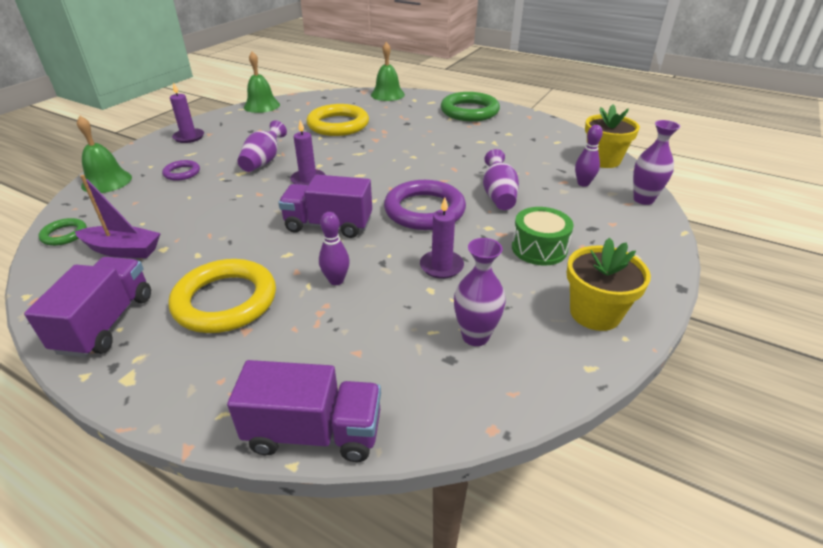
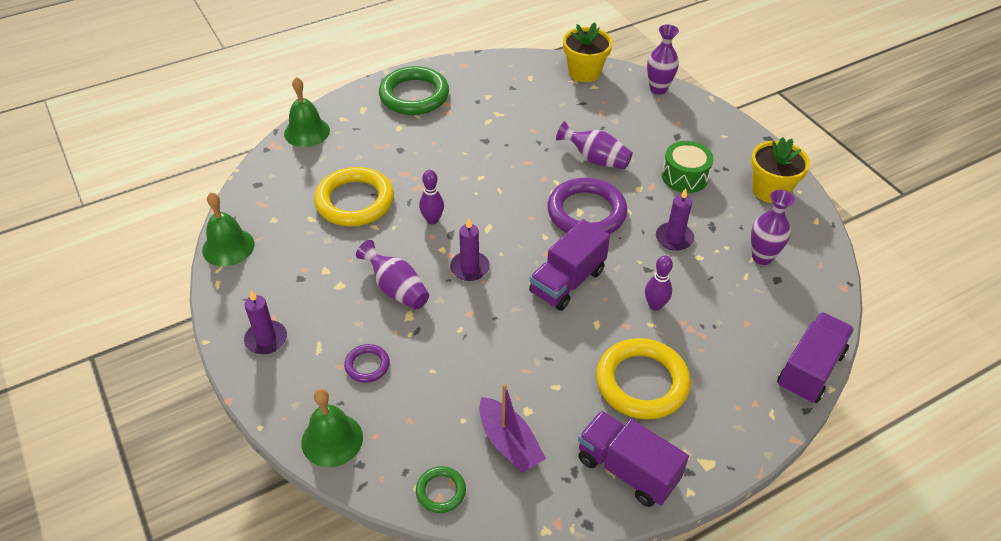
camera: 60 degrees left, 10 degrees up
(123, 250) = (509, 443): purple boat -> purple boat turned 105 degrees clockwise
(583, 183) = (612, 104): purple bowling pin -> purple bowling pin (432, 220)

